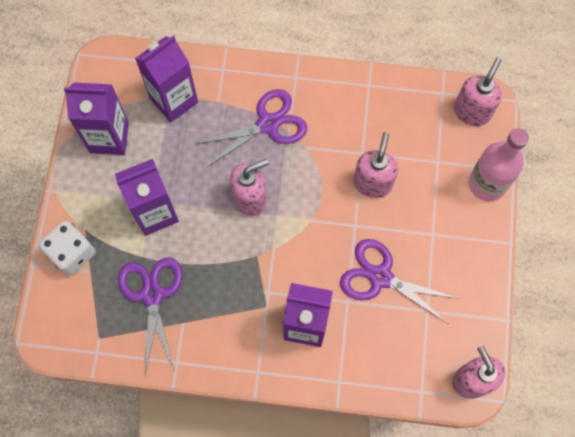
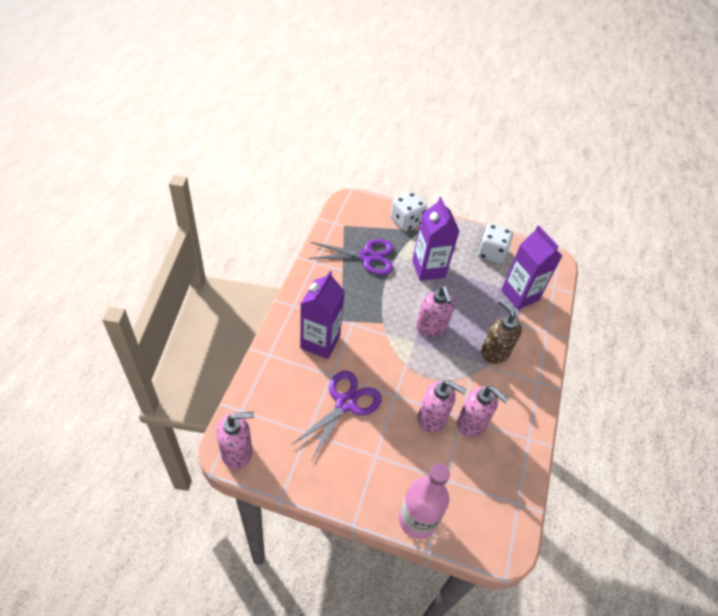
camera: 95 degrees right, 20 degrees down
(109, 137) = (491, 253): purple carton -> white dice
(268, 124) = (494, 352): purple scissors -> brown soap dispenser
(472, 111) = (496, 527): pink soap dispenser -> pink soap dispenser (472, 423)

